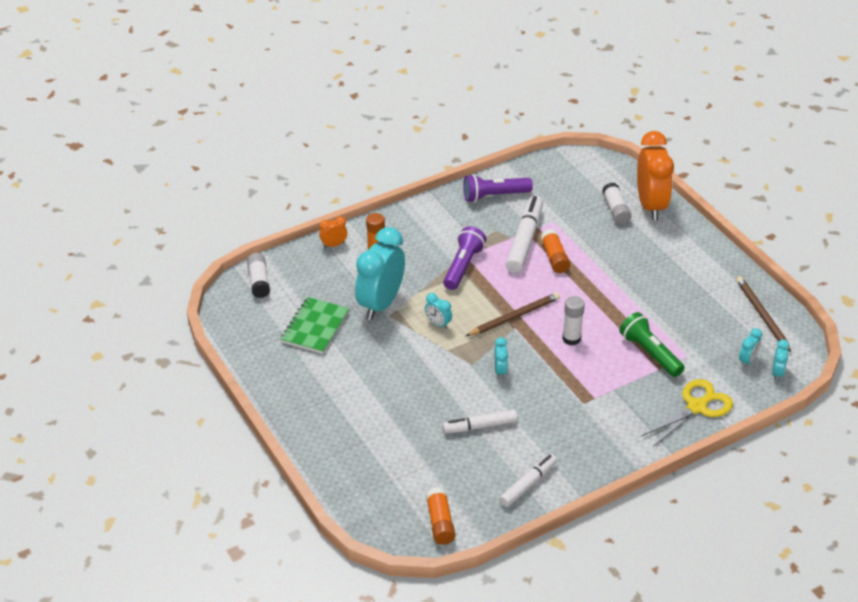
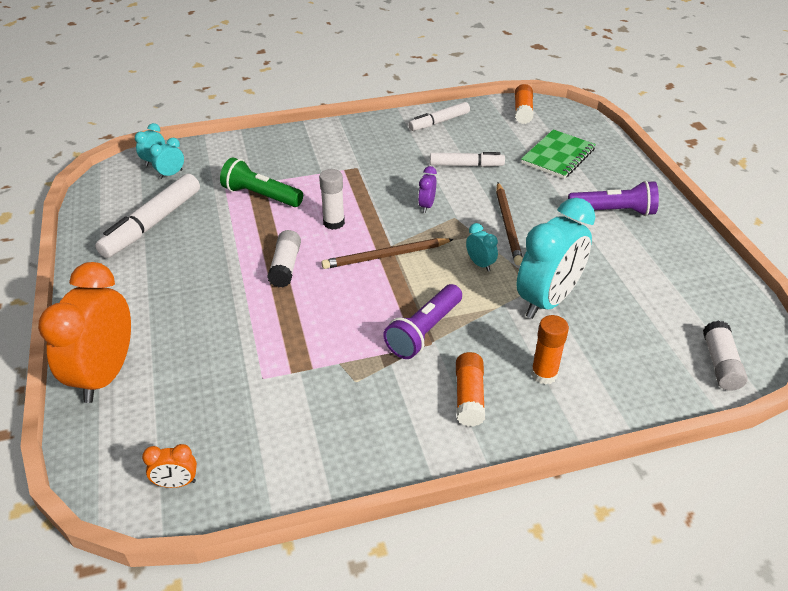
camera: 165 degrees left, 0 degrees up
(315, 327) = (635, 286): green notebook -> green notebook (558, 156)
(333, 245) = (608, 404): orange clock -> orange clock (176, 483)
(494, 196) = (327, 445): purple flashlight -> purple flashlight (613, 211)
(500, 371) = (426, 206): turquoise clock -> purple clock
(524, 240) = (321, 354): white marker -> white marker (152, 224)
(554, 258) = (295, 320): orange glue stick -> orange glue stick (469, 396)
(616, 210) = (160, 378): white glue stick -> white glue stick (285, 266)
(650, 353) = (261, 196): green flashlight -> green flashlight turned 135 degrees clockwise
(696, 407) = (254, 148): yellow scissors -> none
(762, 315) = (112, 210): brown pencil -> brown pencil (508, 225)

